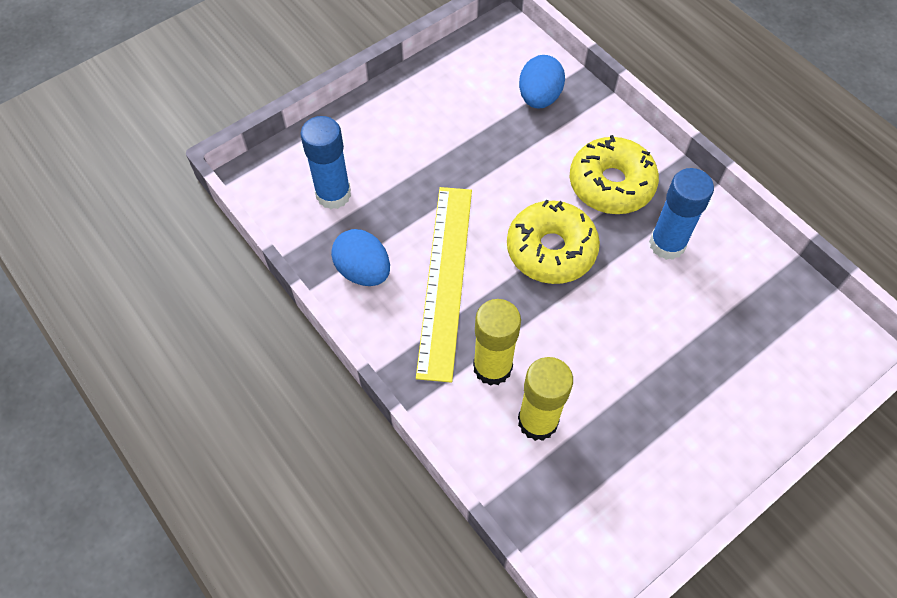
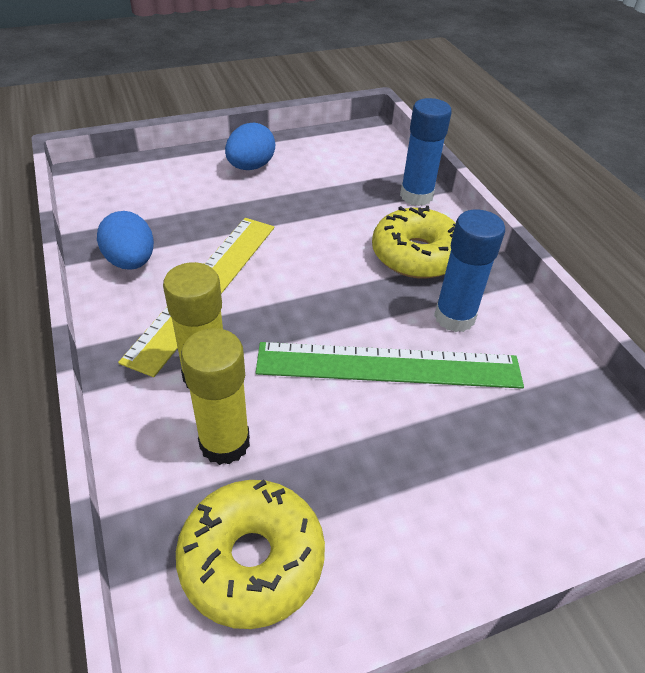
camera: 15 degrees right, 15 degrees down
(333, 194) = (145, 201): blue glue stick -> blue glue stick (416, 196)
(539, 97) = (377, 179): blue egg -> blue egg (251, 167)
(551, 250) = (327, 291): yellow donut -> yellow donut (252, 559)
(632, 310) = (388, 365): none -> green ruler

